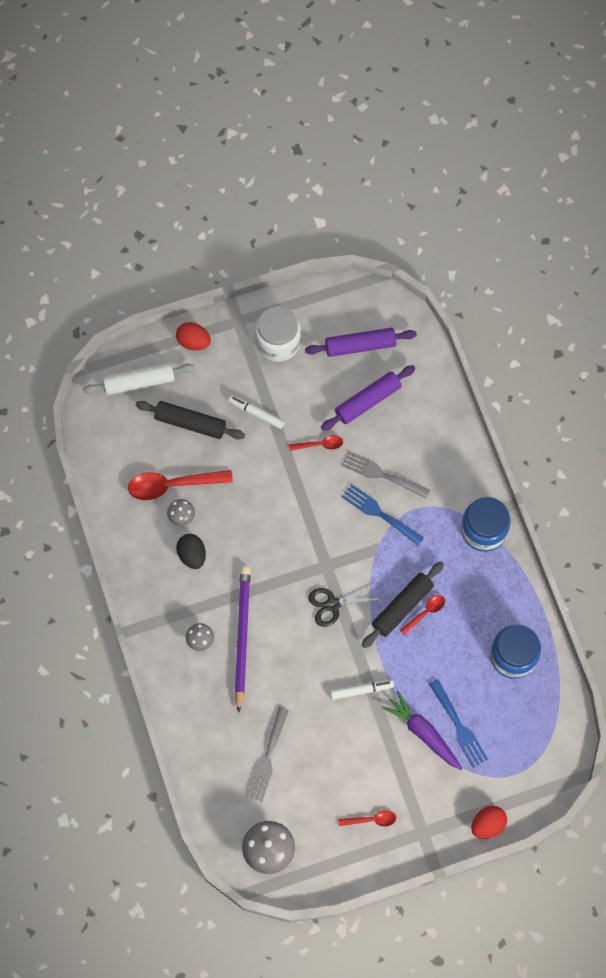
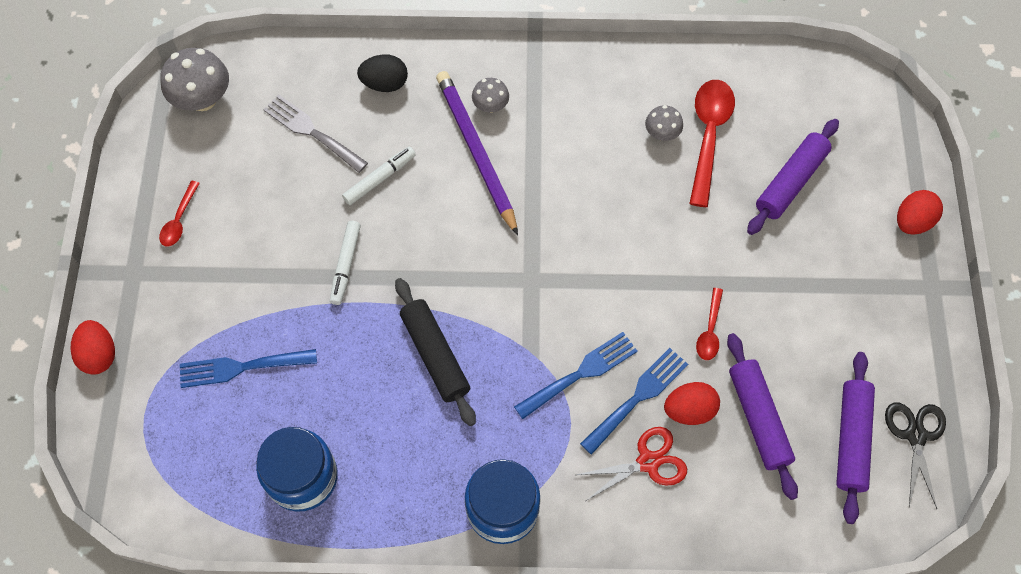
camera: 110 degrees right, 5 degrees down
(139, 382) = (868, 141): white rolling pin -> none
(190, 423) = (790, 182): black rolling pin -> purple rolling pin
(192, 555) = (605, 130): black egg -> black egg (385, 84)
(242, 636) = (476, 152): purple pencil -> purple pencil turned 135 degrees counterclockwise
(256, 413) = (781, 265): white marker -> white marker (379, 179)
(278, 342) = (885, 328): white jar -> none
(333, 604) = (474, 270): black scissors -> black scissors (916, 435)
(378, 442) = (689, 410): none -> red egg
(381, 474) = (637, 397): grey fork -> blue fork
(421, 456) = (648, 462): none -> red scissors
(423, 733) = (255, 319): purple carrot -> none
(425, 613) = (414, 382): red spoon -> none

